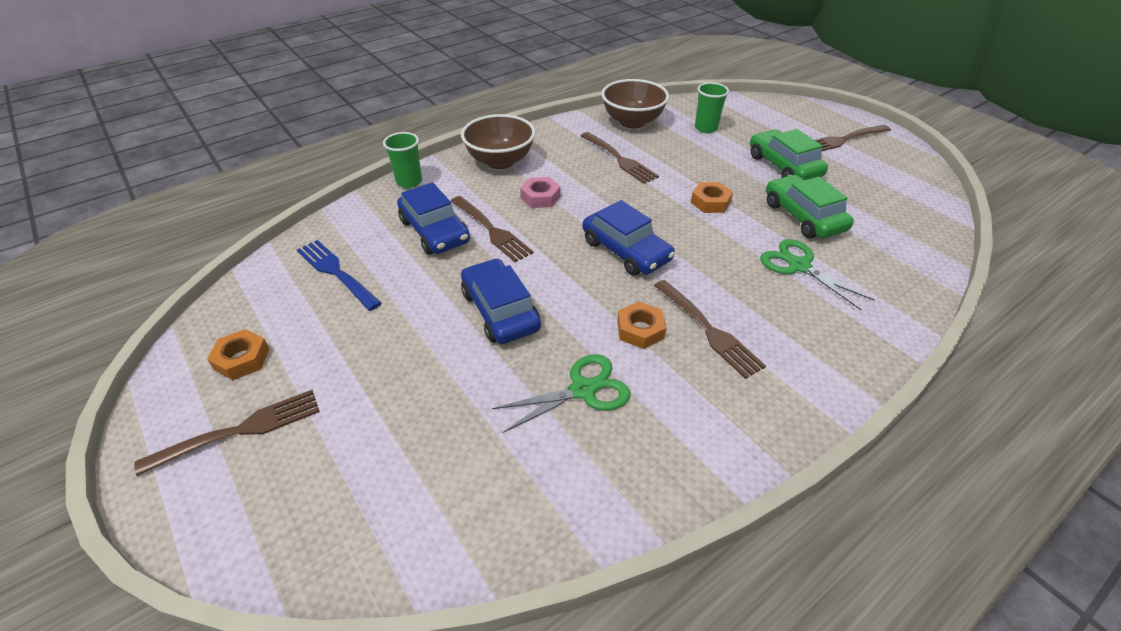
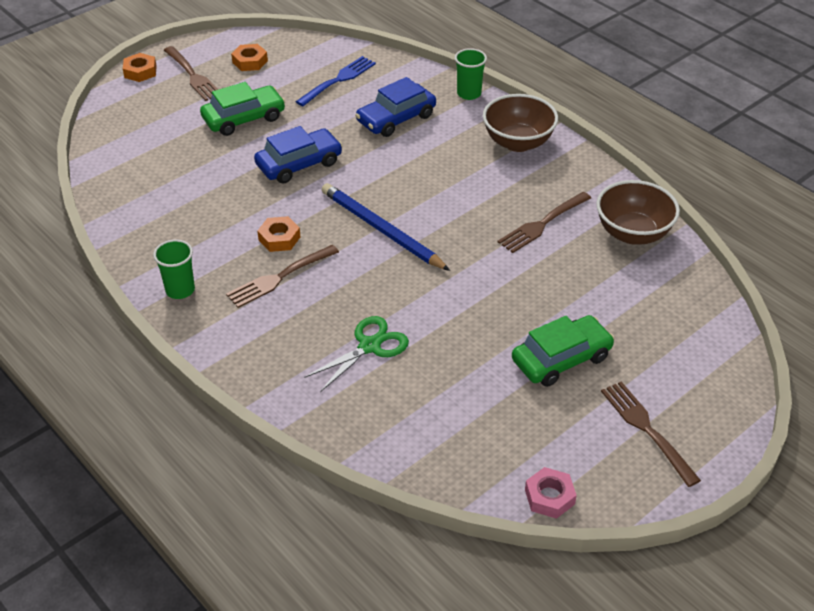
camera: 85 degrees right, 0 degrees up
(491, 230) = (402, 148): brown fork -> none
(540, 197) = (458, 173): pink nut -> pink nut (549, 497)
(583, 390) = (218, 210): green scissors -> none
(626, 251) = (381, 230): blue car -> blue pencil
(706, 128) = (637, 296): green cup -> green cup (180, 290)
(710, 202) = (471, 290): orange nut -> orange nut (140, 71)
(803, 216) = (456, 362): green car -> green car (244, 118)

